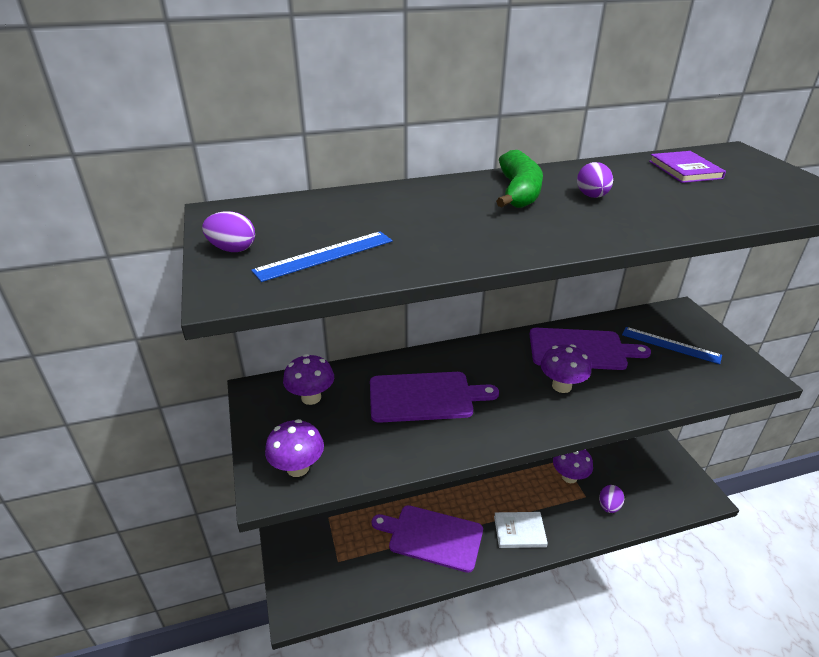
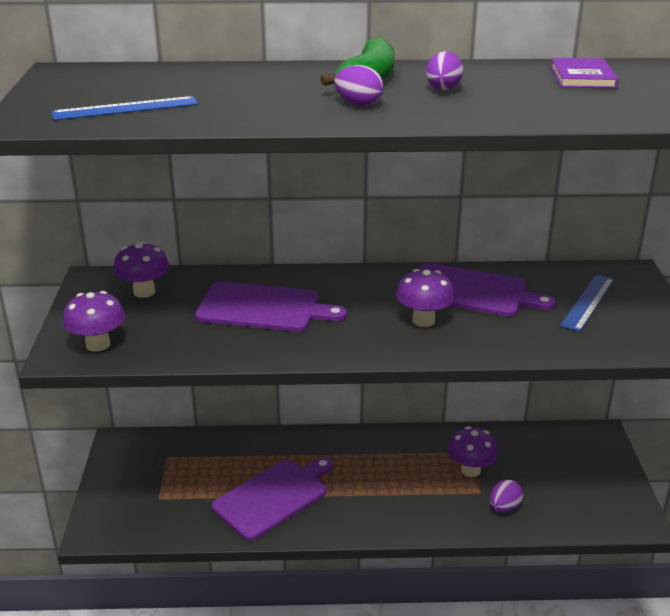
camera: 15 degrees right, 5 degrees down
(232, 249) = (48, 97): purple egg -> purple egg (358, 104)
(432, 537) = (273, 497): purple cutting board -> purple cutting board turned 105 degrees clockwise
(519, 531) = (379, 511): white book -> none
(670, 345) = (588, 302): blue ruler -> blue ruler turned 75 degrees clockwise

